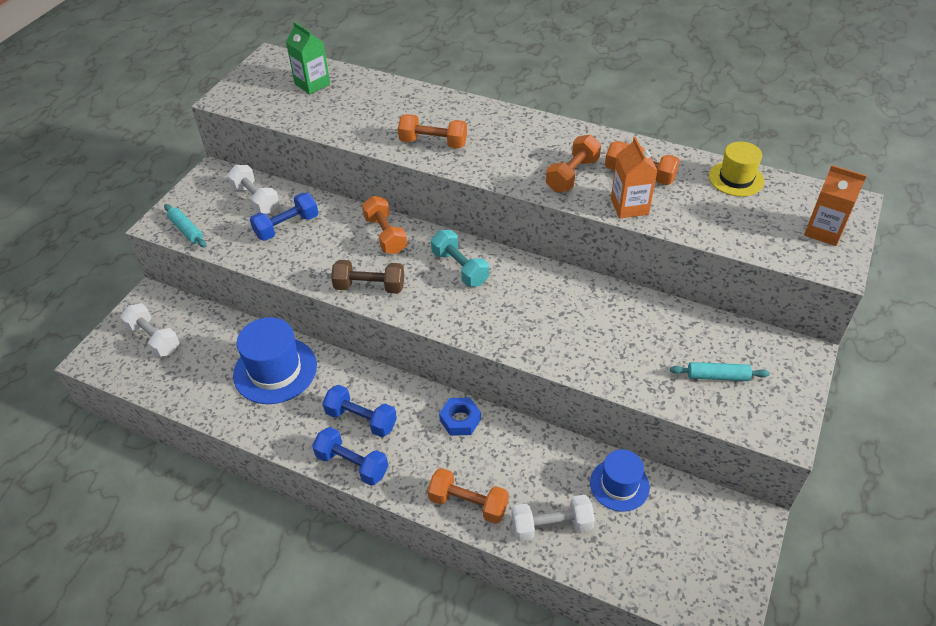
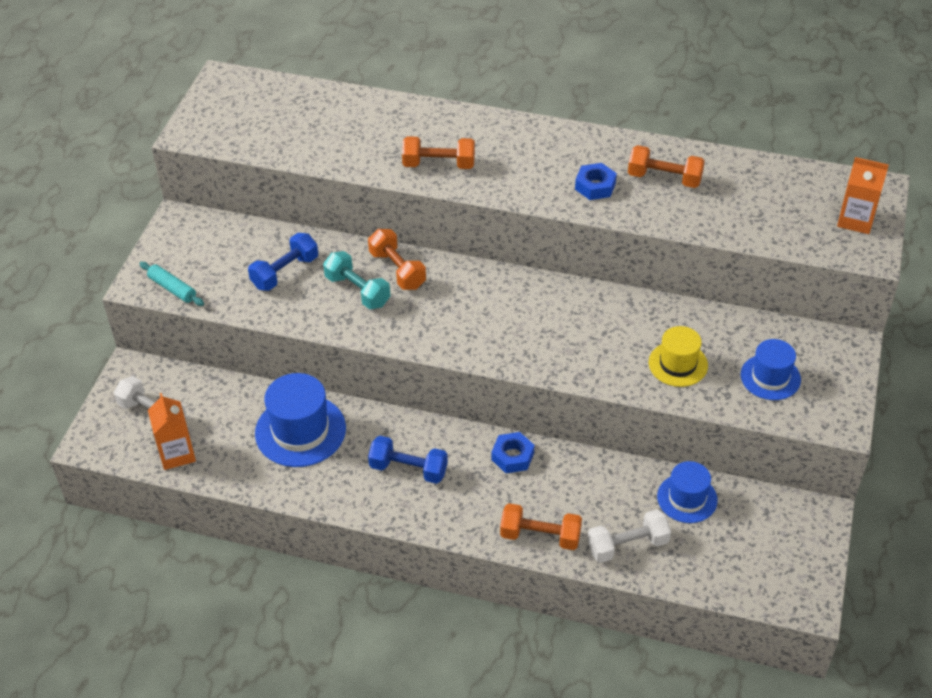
camera: 10 degrees left, 0 degrees up
(256, 199) = (239, 245): white dumbbell -> none
(312, 84) = (282, 107): green carton -> none
(352, 464) = (411, 515): blue dumbbell -> none
(369, 287) = (396, 328): brown dumbbell -> none
(460, 268) = (487, 297): turquoise dumbbell -> turquoise dumbbell (357, 291)
(572, 175) = (595, 186): orange dumbbell -> blue nut
(629, 206) = (660, 214): orange carton -> orange carton (177, 454)
(717, 376) = (770, 377): turquoise rolling pin -> blue hat
(736, 179) = (763, 173): yellow hat -> yellow hat (678, 364)

